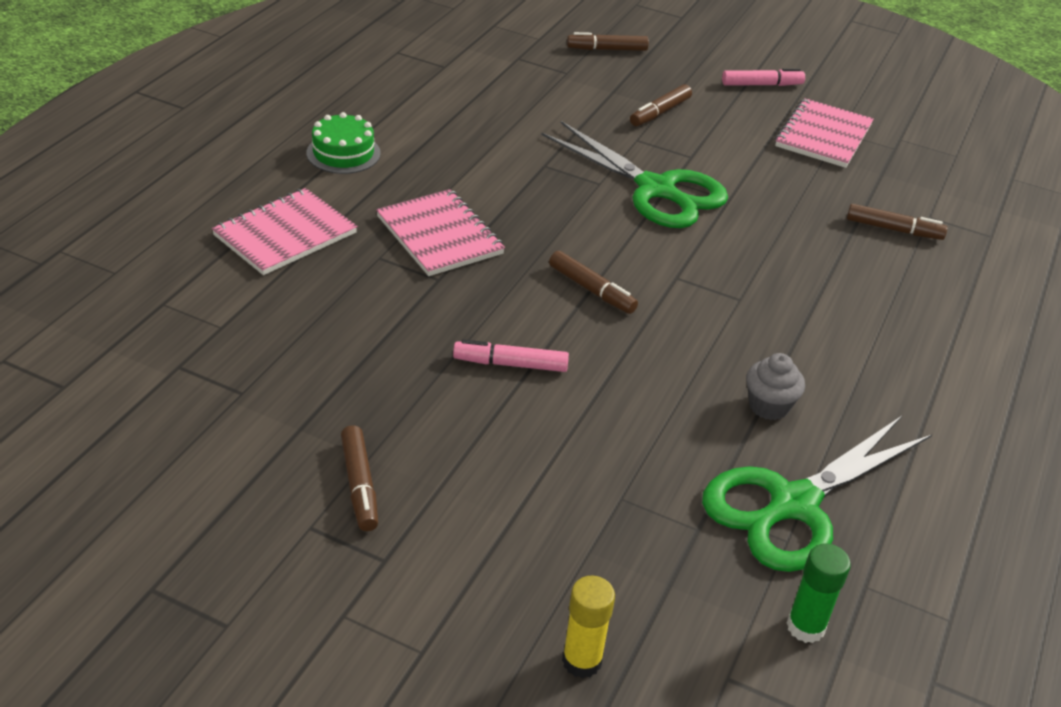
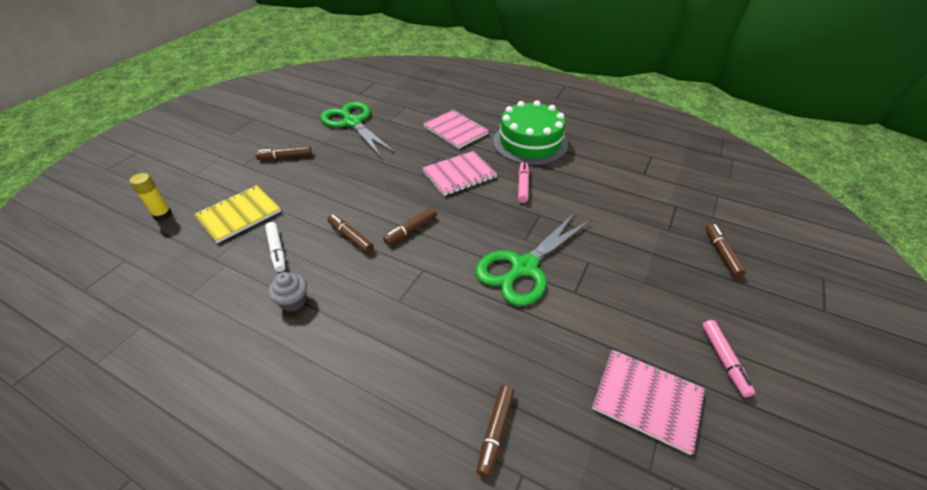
camera: 95 degrees right, 5 degrees up
(343, 153) = (530, 142): green cake -> green cake, size x1.91
(511, 364) = (351, 198): pink marker -> pink marker (523, 185)
(571, 522) = (239, 215): none -> yellow notebook
(660, 112) = (635, 279): brown marker -> brown marker (350, 237)
(662, 445) = (277, 250): none -> white marker
(793, 505) = (212, 301): green scissors -> green scissors (352, 123)
(805, 627) = (132, 293): green glue stick -> none

